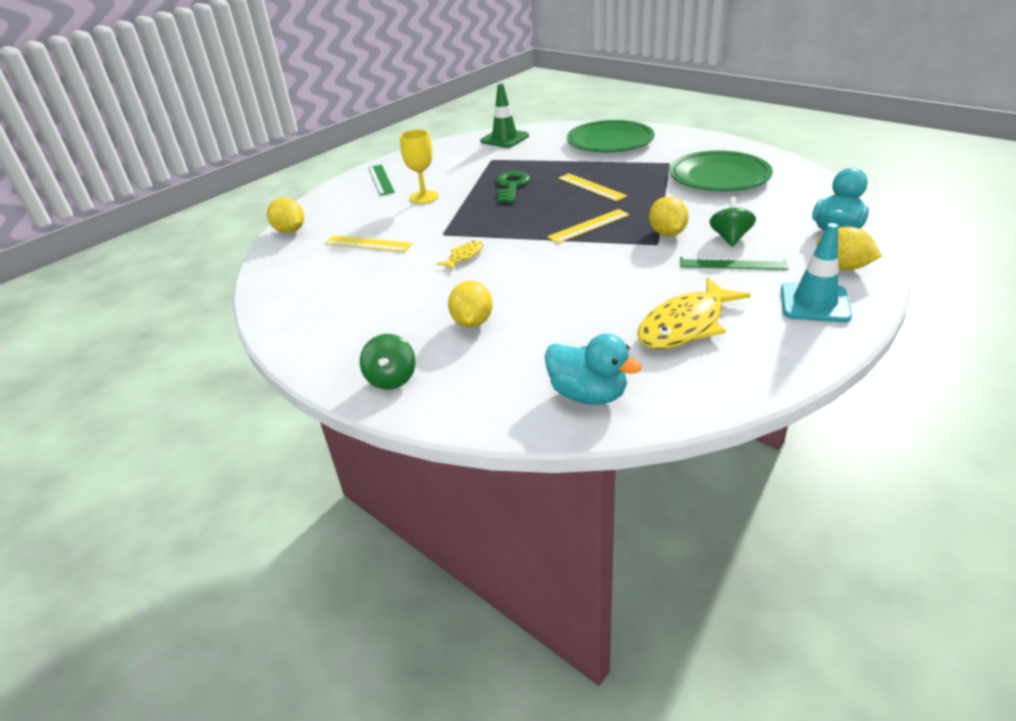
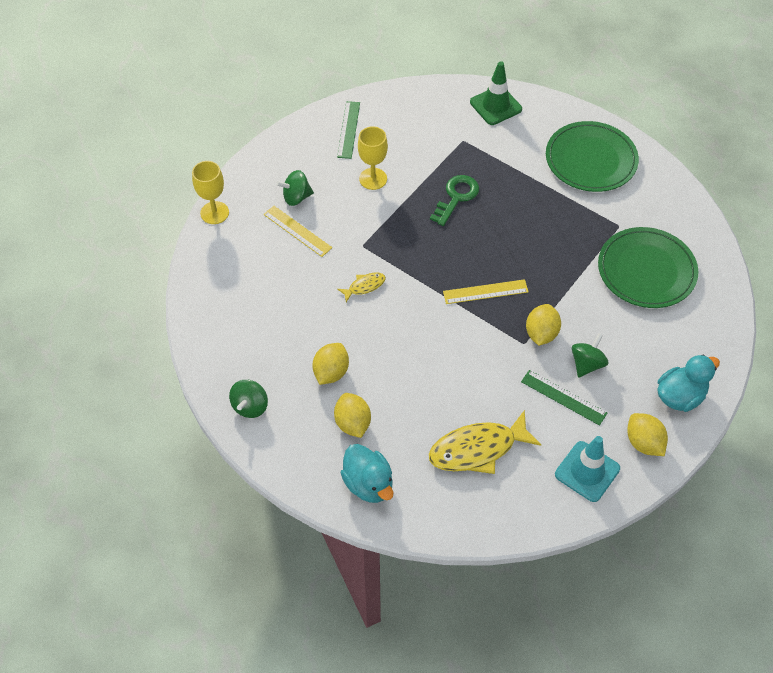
camera: 20 degrees right, 20 degrees up
(269, 257) = (214, 213): none -> yellow goblet
(290, 231) = (242, 180): yellow lemon -> yellow lemon (353, 423)
(353, 226) = (296, 197): none -> green spinning top
(591, 187) = (524, 233): yellow ruler -> none

